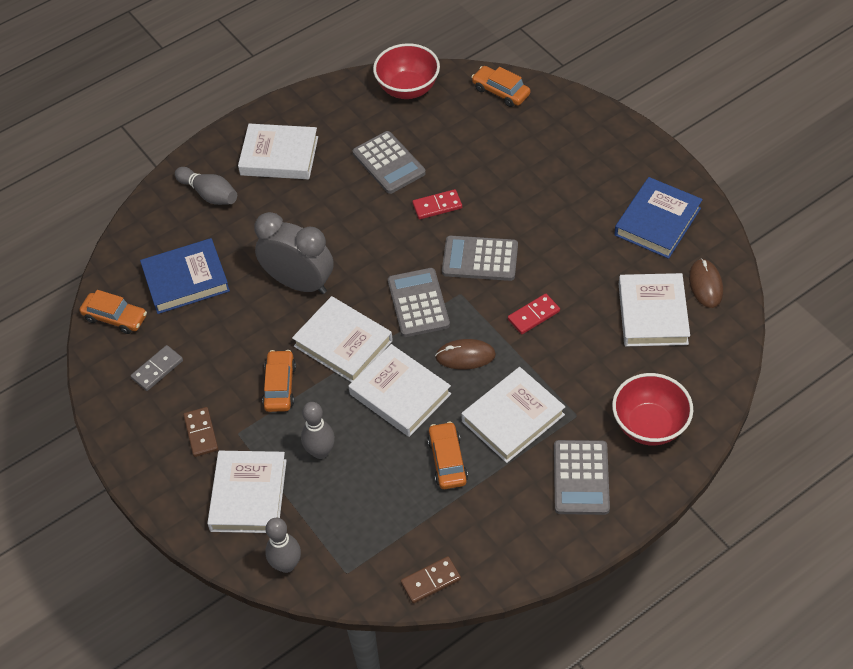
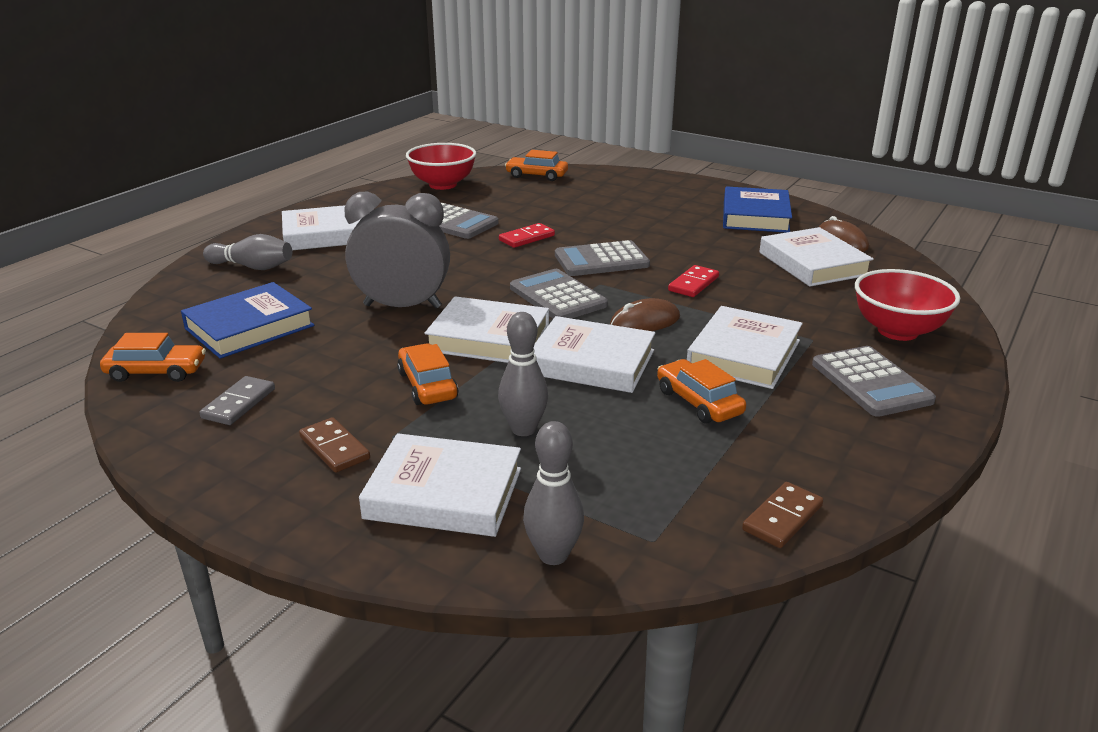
camera: 25 degrees left, 25 degrees down
(248, 495) = (444, 493): white book -> white book turned 60 degrees counterclockwise

